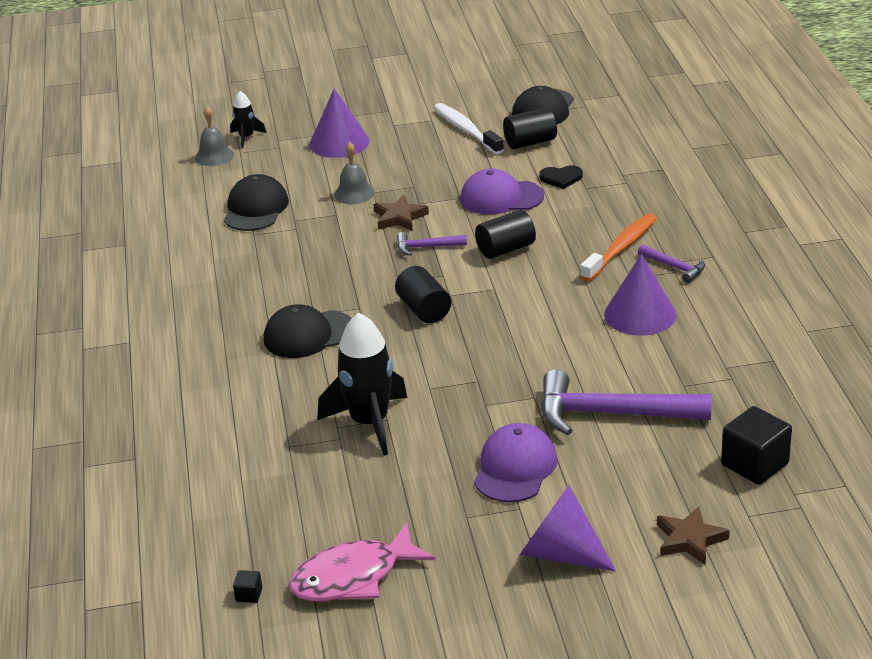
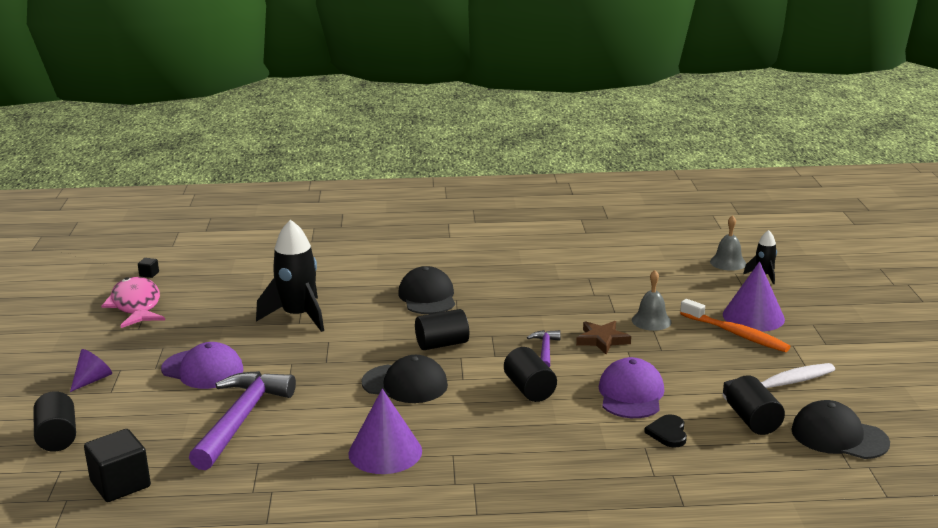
camera: 95 degrees right, 10 degrees down
(255, 209) = (631, 278): black cap -> black cap (405, 384)
(560, 553) = (92, 380): purple cone -> purple cone, size x0.59
(621, 248) = (511, 455): orange toothbrush -> orange toothbrush (736, 334)
(674, 267) = (462, 484): purple hammer -> none
(689, 539) = (57, 437): brown star -> black cylinder

